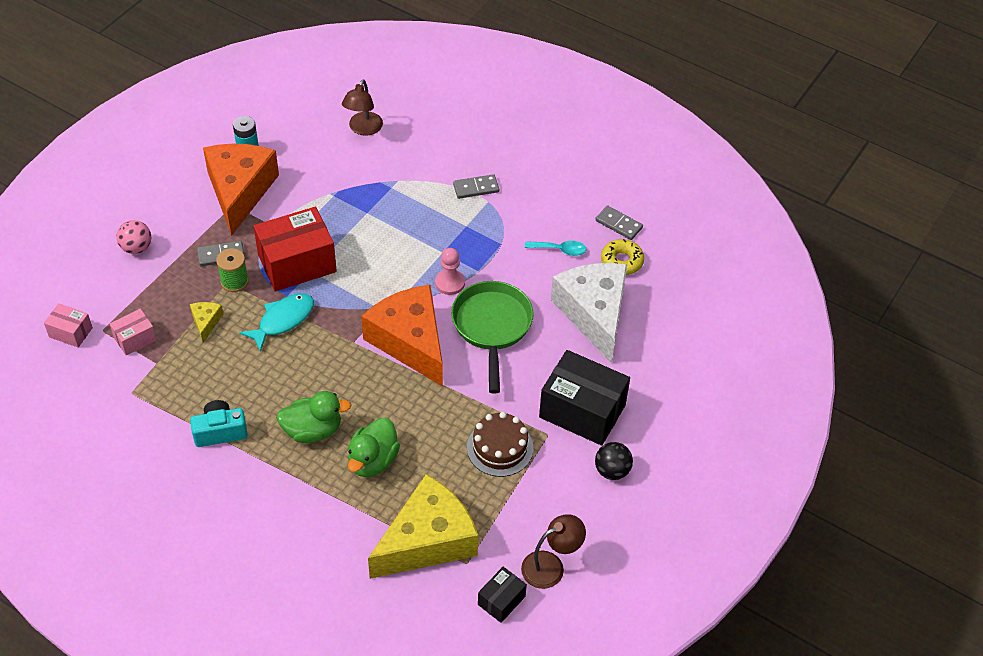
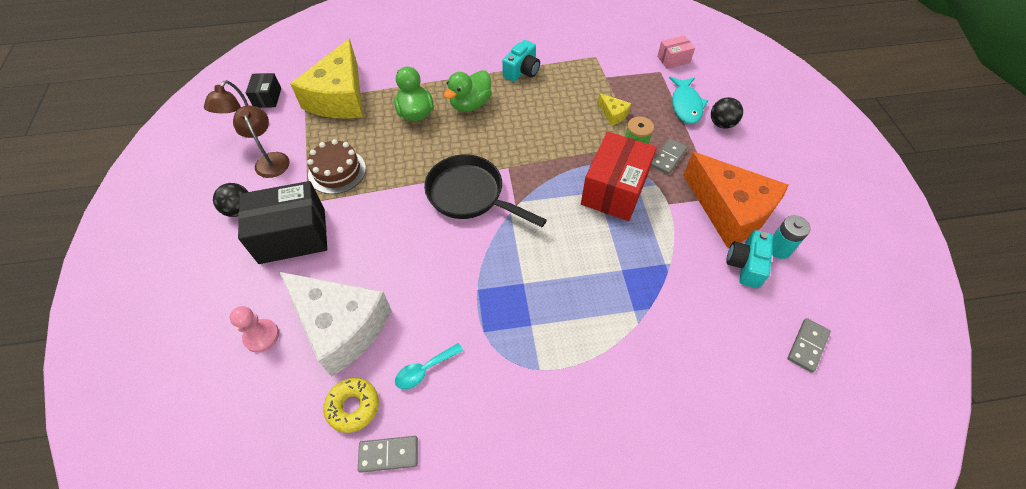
camera: 140 degrees right, 5 degrees up
(135, 339) = (636, 79): pink box -> none
(136, 248) = (721, 124): pink ball -> black ball
(283, 320) = (570, 148): turquoise fish -> turquoise fish (686, 105)
(284, 158) = (745, 265): none -> turquoise camera
(363, 129) = (735, 354): brown lamp -> brown lamp (270, 159)
(410, 342) = (470, 195): orange cheese -> black pan
(450, 283) = (489, 260): pink pawn -> pink pawn (261, 336)
(476, 188) = (565, 375): grey domino -> grey domino (807, 346)
(492, 327) = (420, 249): green pan -> none

